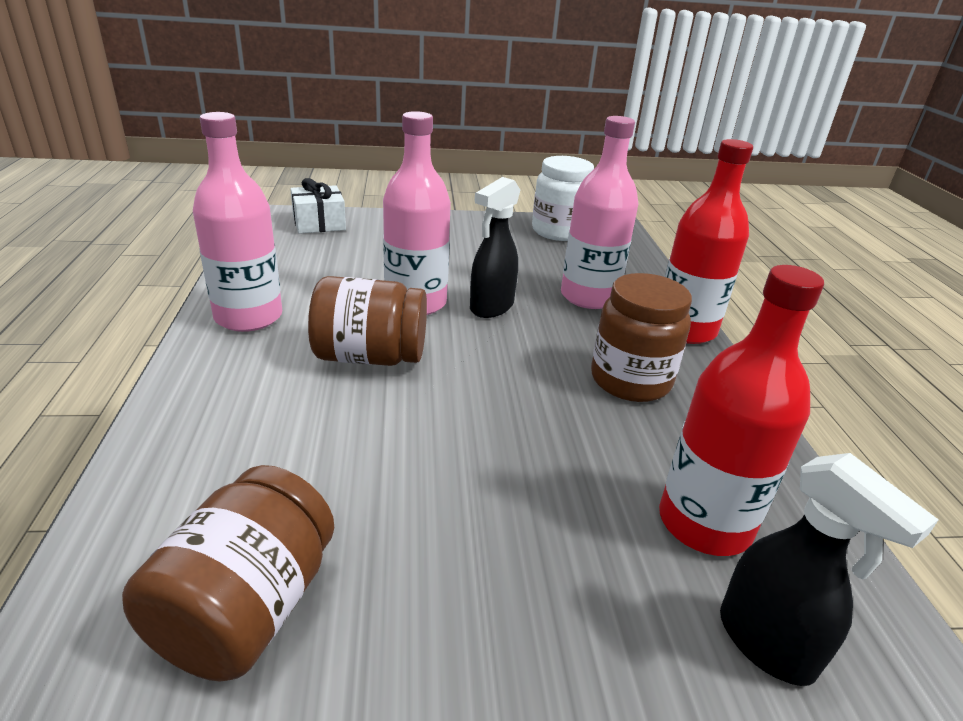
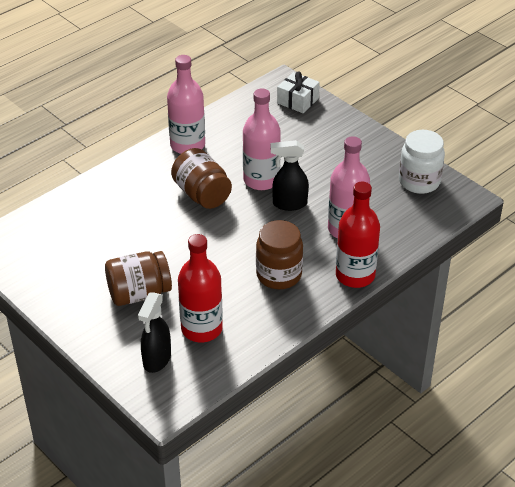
camera: 55 degrees right, 10 degrees up
(247, 609) = (61, 248): brown jar -> brown jar (139, 293)

